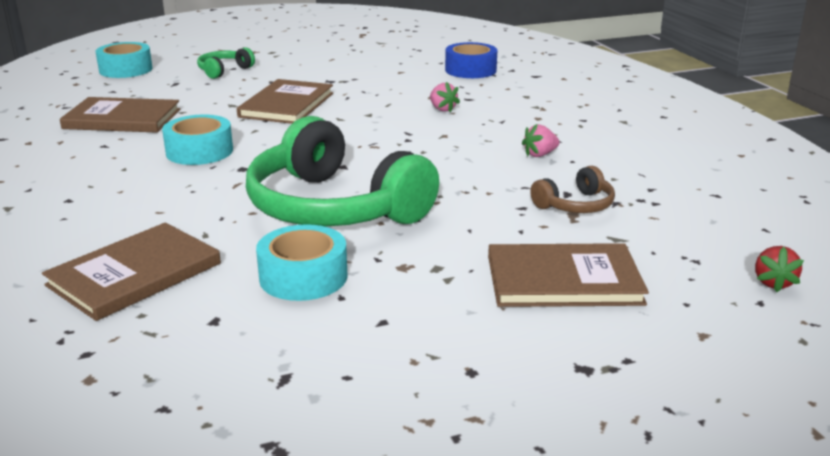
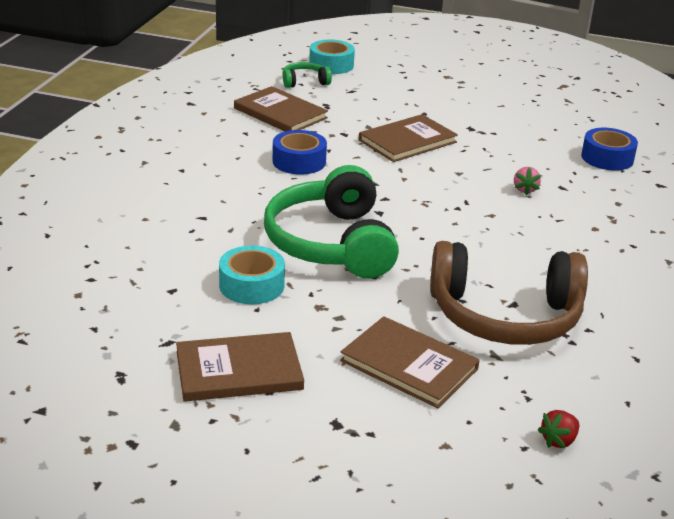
camera: 35 degrees right, 5 degrees up
(135, 274) = (163, 240): brown book -> brown book (239, 371)
(199, 151) = (299, 161): turquoise tape -> blue tape
(224, 71) = (401, 90): green headphones -> green headphones (304, 82)
(539, 154) = (543, 263): pink strawberry -> none
(575, 205) = (504, 316): brown headphones -> brown headphones, size x2.28

